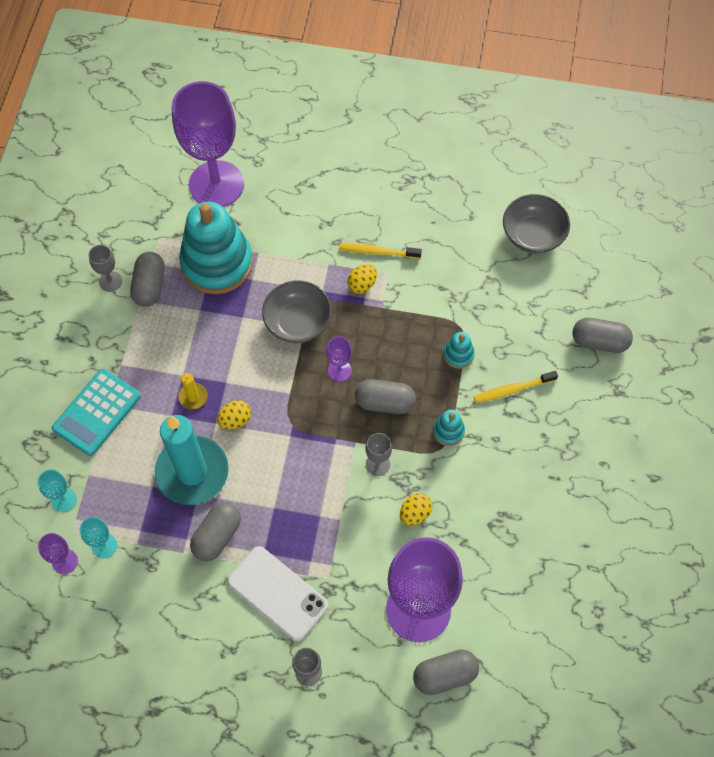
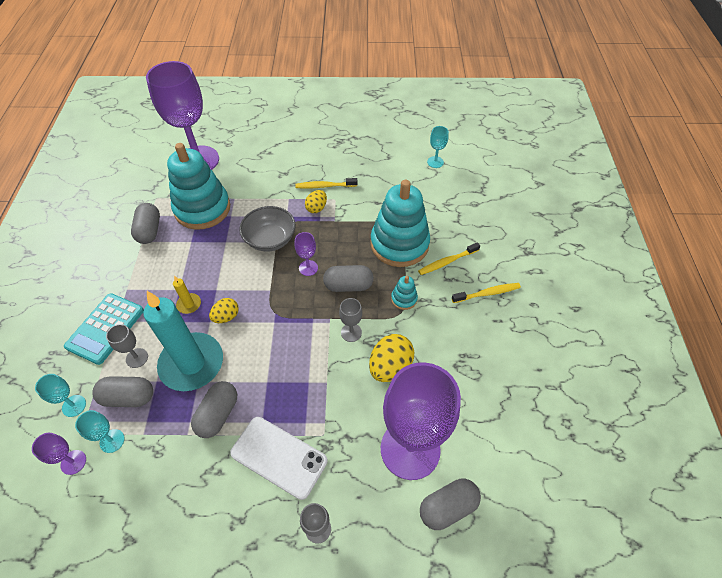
camera: 10 degrees left, 10 degrees down
(110, 281) = (117, 232): grey goblet -> grey goblet (137, 358)
(415, 513) = (390, 367): yellow egg -> yellow egg, size x1.64
(458, 355) = (399, 244): turquoise stacking toy -> turquoise stacking toy, size x2.41
(533, 235) = (435, 162): grey bowl -> turquoise goblet
(551, 440) = (487, 293): none -> yellow toothbrush
(599, 342) = (503, 221): grey capsule -> grey capsule (128, 397)

